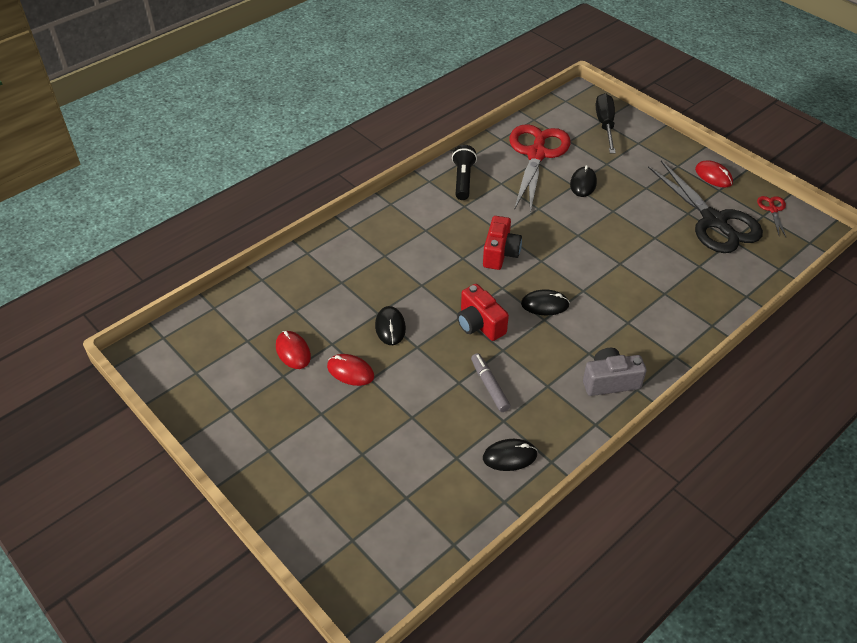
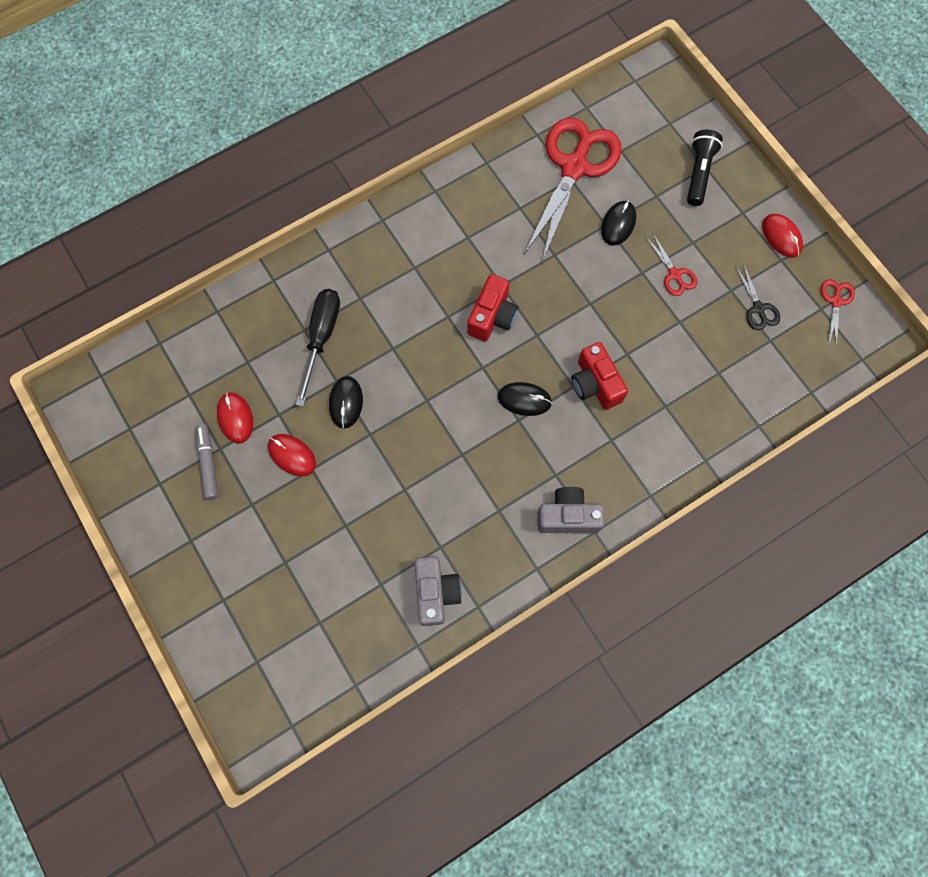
camera: 10 degrees right, 25 degrees up
(463, 180) = (475, 195): black flashlight -> black flashlight (698, 173)
(479, 324) = (445, 415): red camera -> red camera (595, 384)
(489, 386) = (436, 500): grey marker -> grey marker (208, 464)
(509, 456) = (436, 592): black mouse -> grey camera
(605, 125) = (673, 130): black screwdriver -> black screwdriver (321, 338)
(639, 209) = (674, 274): none -> red scissors
(714, 221) = (758, 308): black scissors -> black scissors, size x0.42

